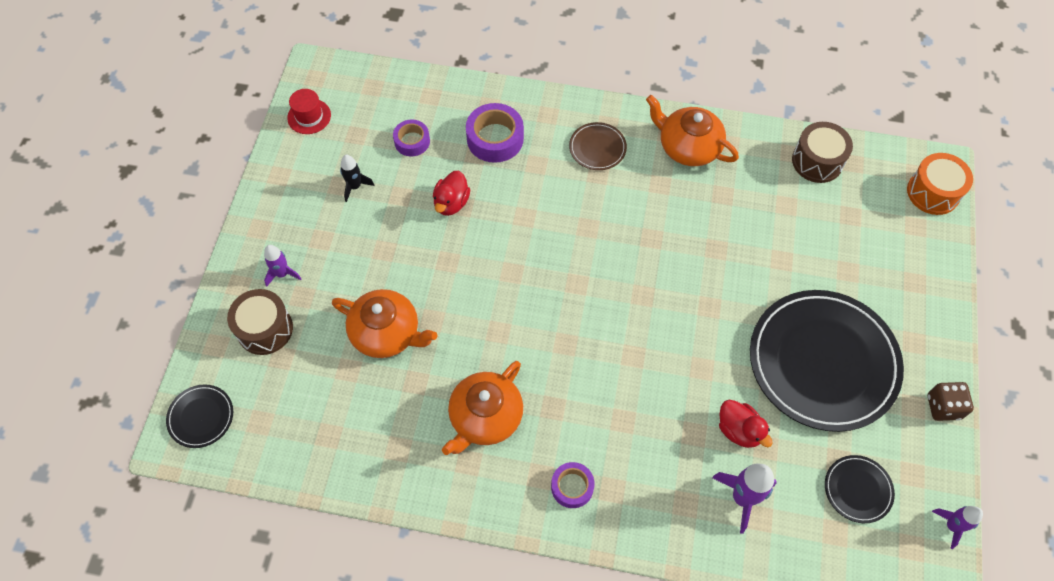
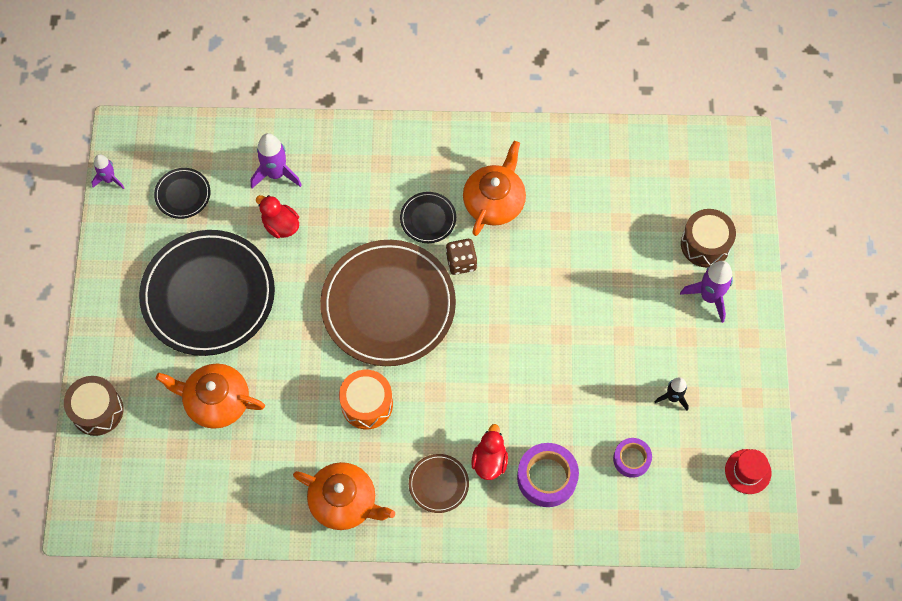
camera: 170 degrees right, 5 degrees up
(201, 417) = (729, 164): black plate -> black plate (428, 219)
(282, 274) = (709, 297): purple rocket -> purple rocket, size x1.57
(387, 333) = (597, 258): orange teapot -> orange teapot (216, 401)
(451, 203) = (573, 395): red duck -> red duck (489, 461)
(572, 487) = (413, 160): purple tape -> none
(624, 319) = (388, 305): none -> brown plate
(817, 161) = (209, 507): brown drum -> brown drum (97, 410)
(933, 192) = (91, 489): orange drum -> orange drum (367, 404)
(943, 407) = (105, 273): brown dice -> brown dice (461, 262)

